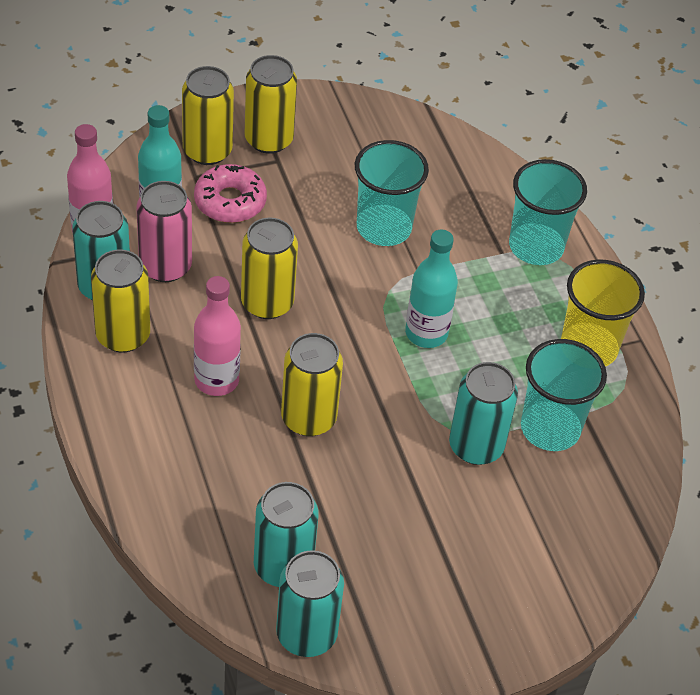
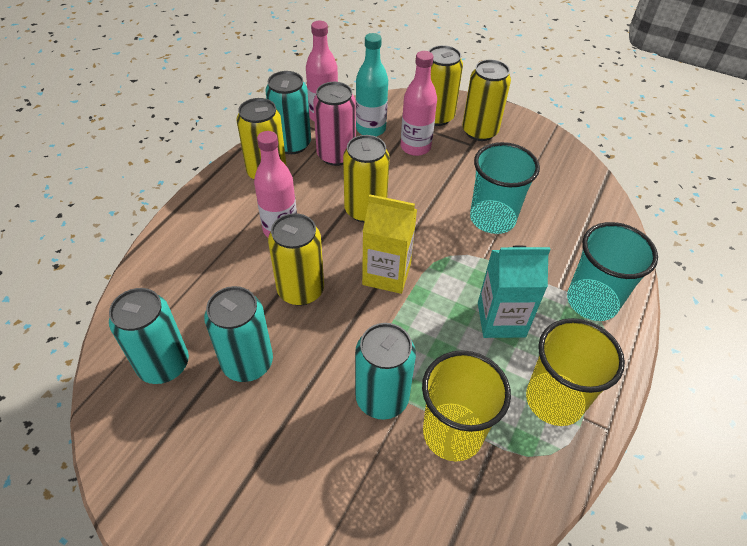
camera: 50 degrees right, 0 degrees up
(230, 201) = (415, 147): pink donut -> pink bottle
(306, 634) = (114, 421): turquoise can -> turquoise can (247, 363)
(359, 347) = (386, 274): none -> yellow carton
(426, 333) = (441, 298): turquoise bottle -> none
(489, 315) = (501, 320): none -> turquoise carton
(550, 428) = (452, 433): turquoise cup -> yellow cup

